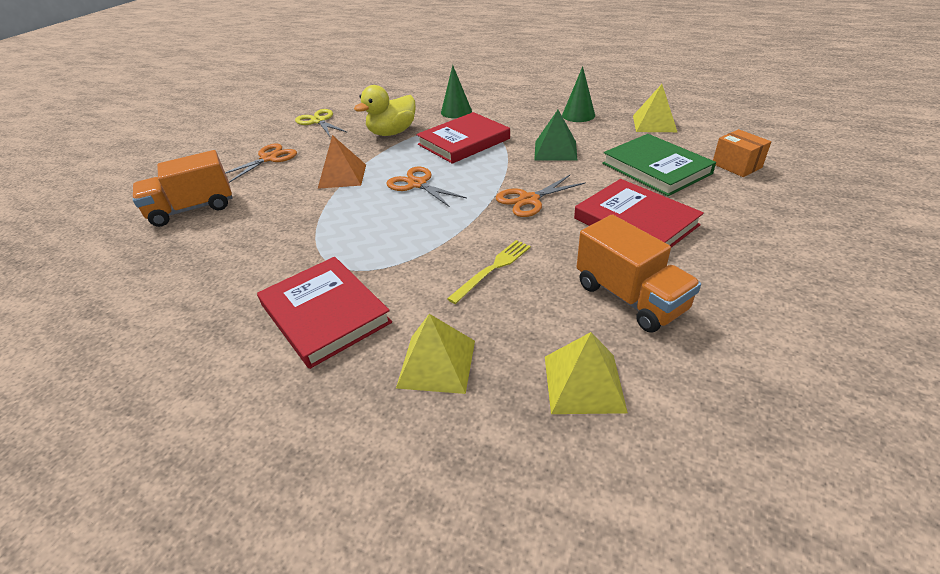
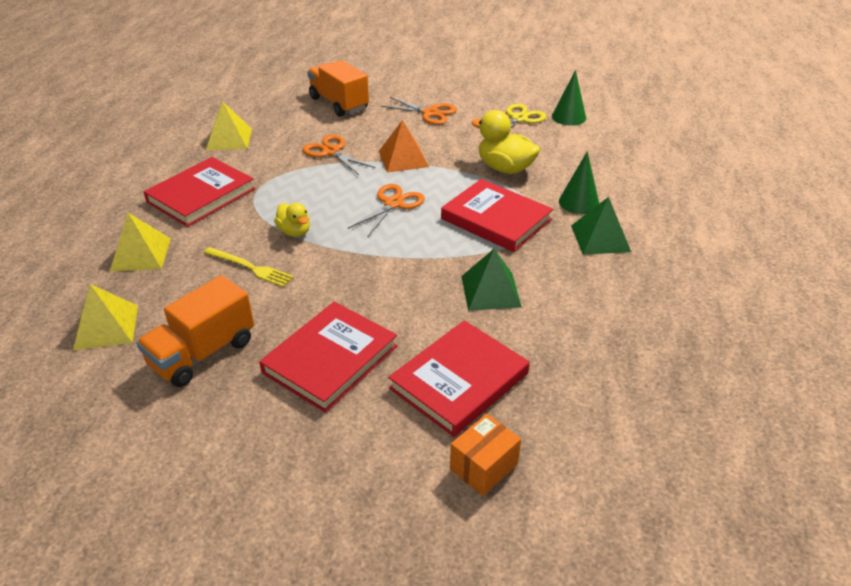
camera: 75 degrees right, 0 degrees up
(438, 240) = (294, 232): none -> yellow duck
(503, 109) = (600, 238): none -> green pyramid
(529, 200) = (370, 279): orange scissors -> orange scissors (331, 151)
(578, 115) = (607, 306): green cone -> green cone (569, 117)
(654, 123) = (604, 385): yellow pyramid -> yellow pyramid (229, 139)
(656, 168) = (459, 381): green book -> red book

